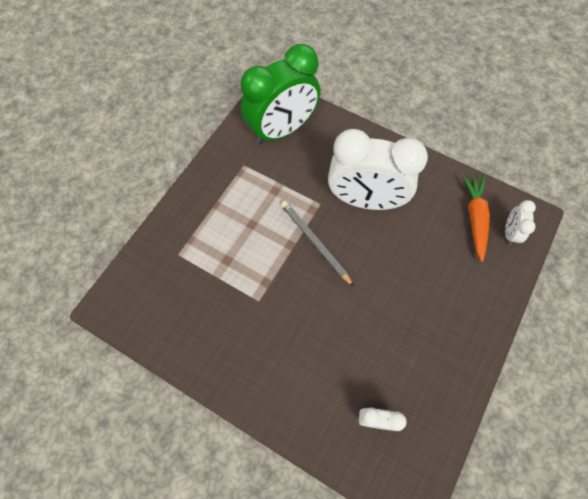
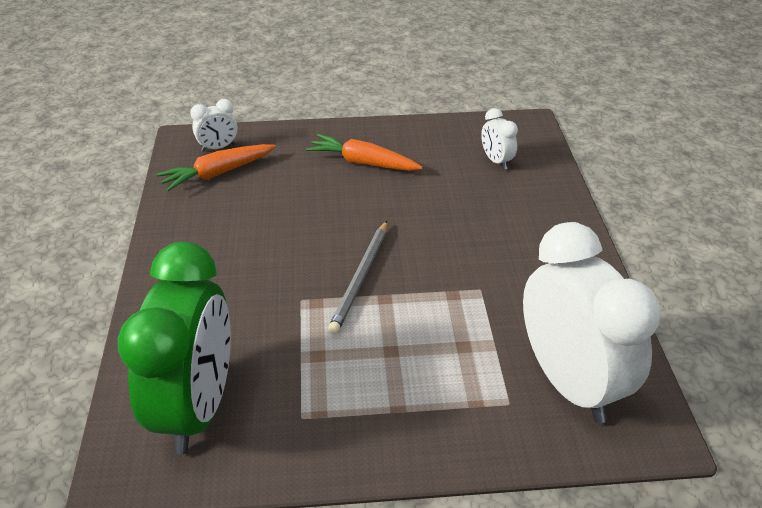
camera: 125 degrees left, 25 degrees down
(282, 130) = (197, 407): green clock -> green clock turned 75 degrees clockwise
(365, 200) = (261, 262): white clock -> white clock (569, 382)
(434, 317) = (362, 162): none -> orange carrot

